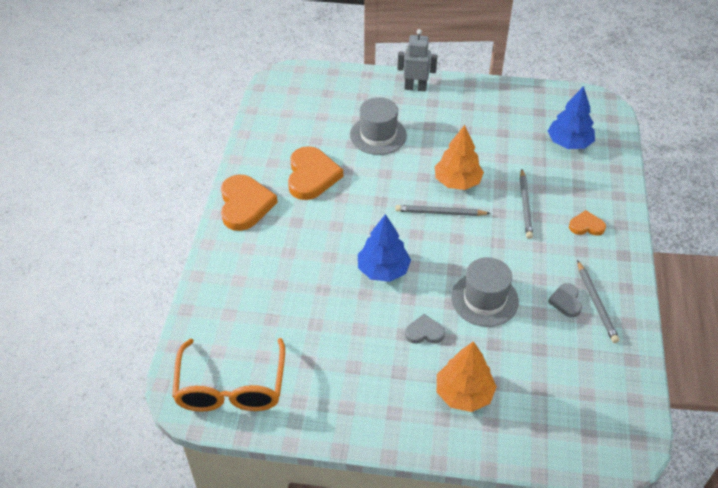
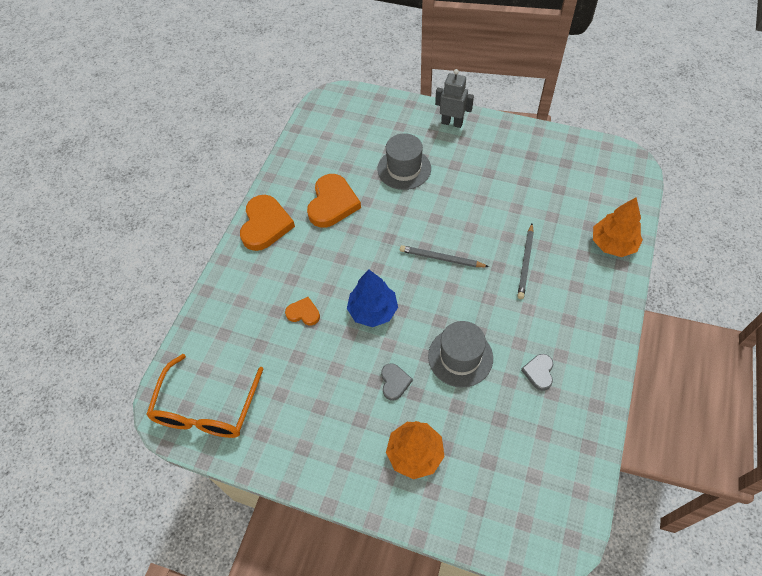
camera: 15 degrees right, 10 degrees up
(424, 332) = (394, 382): grey heart -> grey heart turned 75 degrees clockwise
(457, 182) = (466, 228): orange tree -> orange tree (613, 244)
(569, 143) = (586, 200): blue tree -> none
(586, 226) = (580, 293): orange heart -> orange heart (303, 313)
(596, 303) = (568, 379): grey pencil -> none

